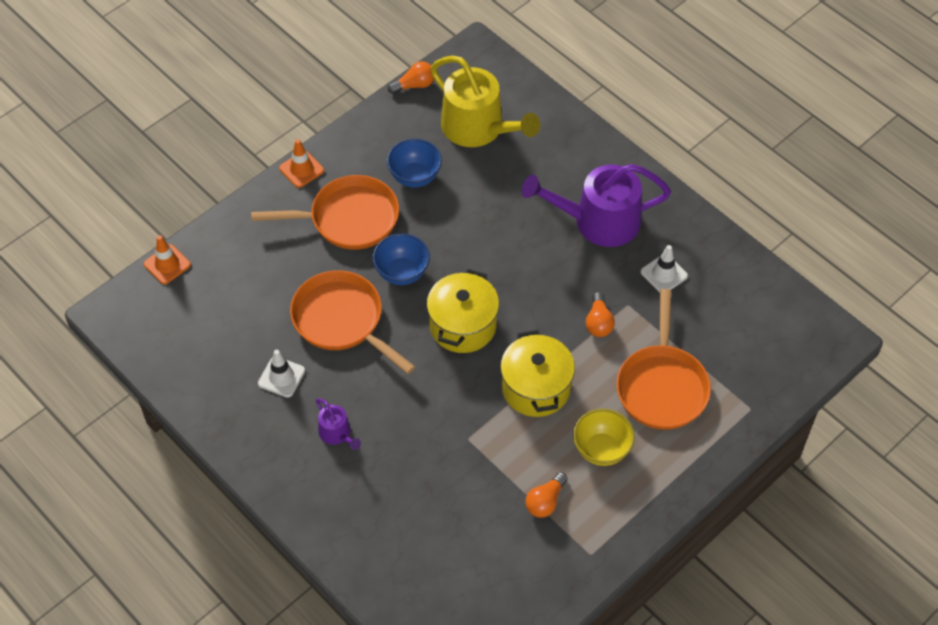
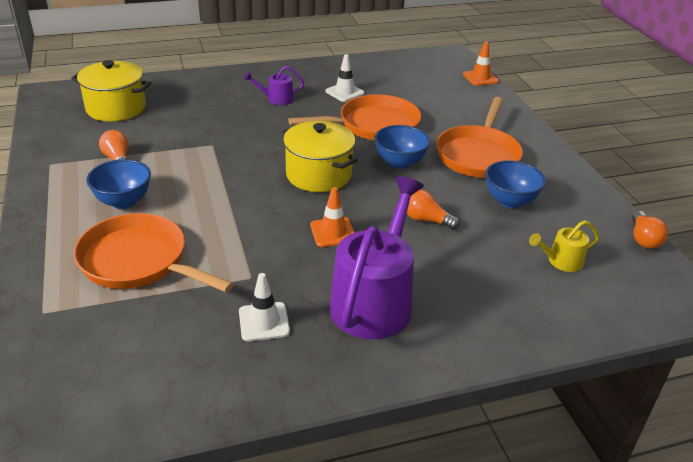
camera: 115 degrees right, 20 degrees down
(301, 169) = (549, 148): orange traffic cone -> orange traffic cone (333, 232)
(478, 128) = (561, 261): yellow watering can -> yellow watering can, size x0.46
(536, 388) = (219, 190): yellow pot -> yellow pot (116, 108)
(598, 322) = (249, 250): orange light bulb -> orange light bulb (427, 220)
(601, 450) = (123, 201): yellow bowl -> blue bowl

